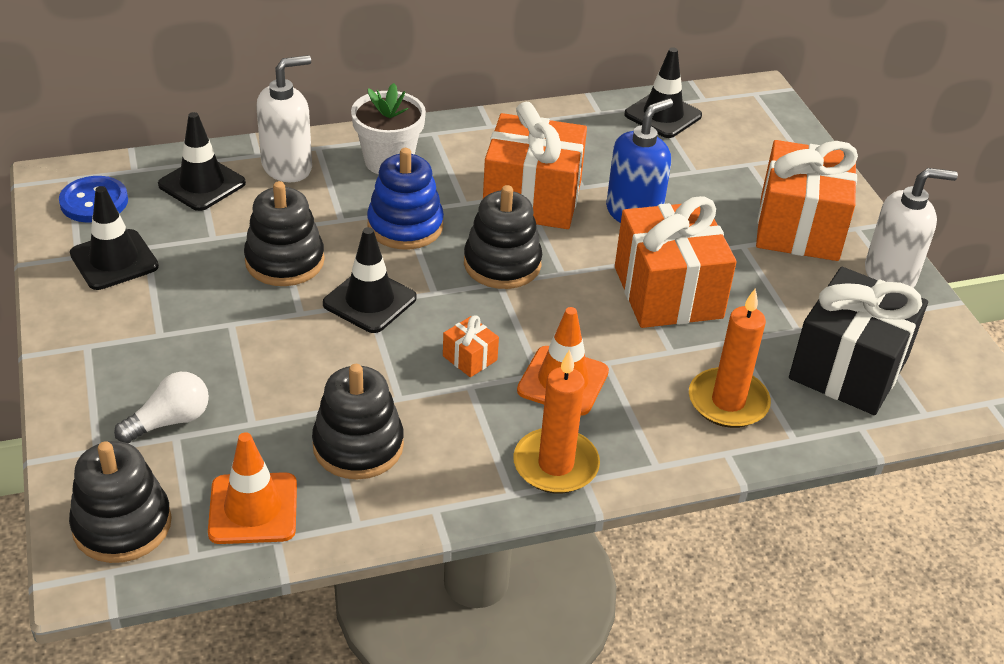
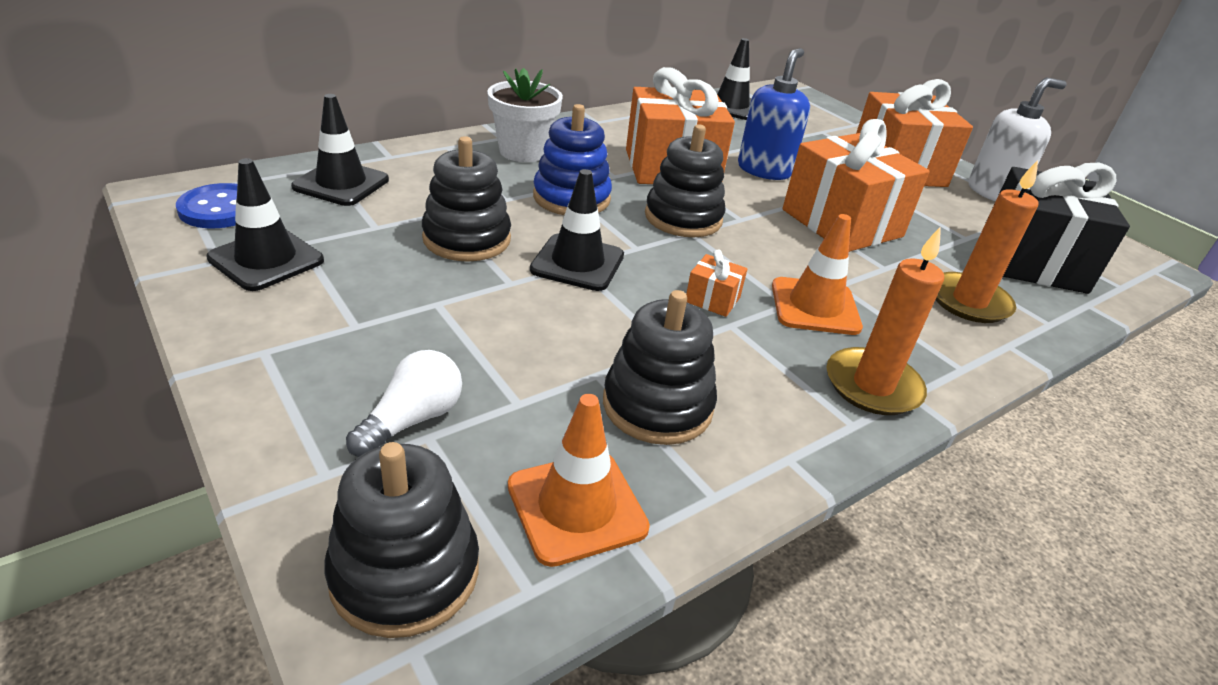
camera: 20 degrees left, 5 degrees down
(287, 167) = (426, 163): white soap dispenser -> none

